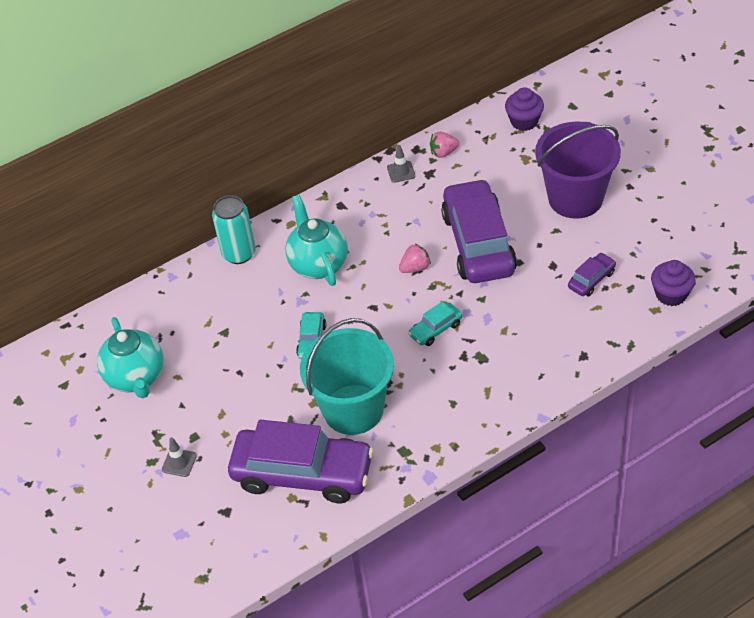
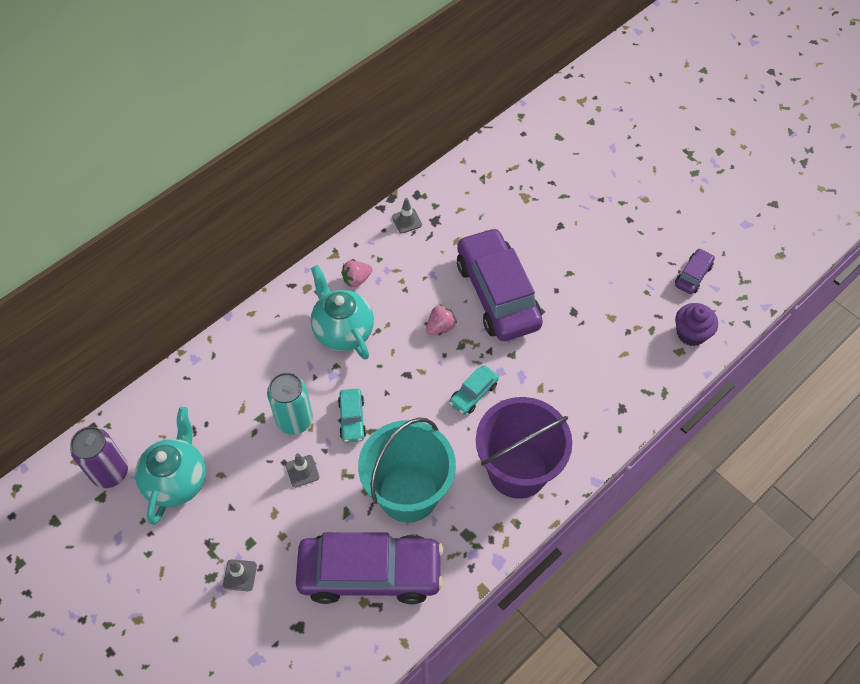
camera: 15 degrees left, 10 degrees up
(76, 365) = (110, 472): none -> purple can
(136, 377) = (177, 480): turquoise teapot -> turquoise teapot turned 135 degrees counterclockwise
(239, 253) = (260, 326): turquoise can -> turquoise can (294, 420)
(255, 381) = (302, 471): none -> grey traffic cone
(443, 152) = (445, 196): pink strawberry -> pink strawberry (356, 279)
(524, 121) = (516, 157): purple cupcake -> none
(575, 198) = (581, 237): purple bucket -> purple bucket (517, 470)
(591, 279) = (613, 324): purple car -> purple car (693, 275)

